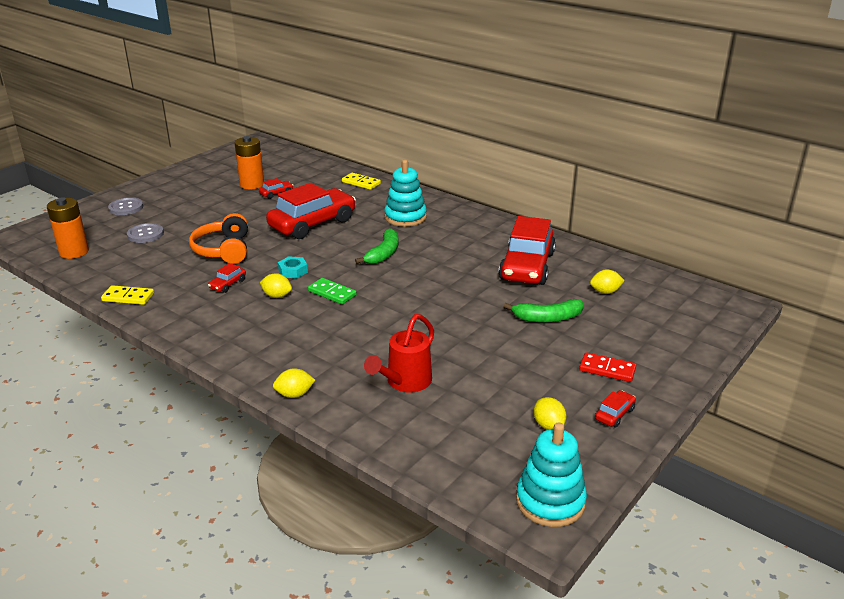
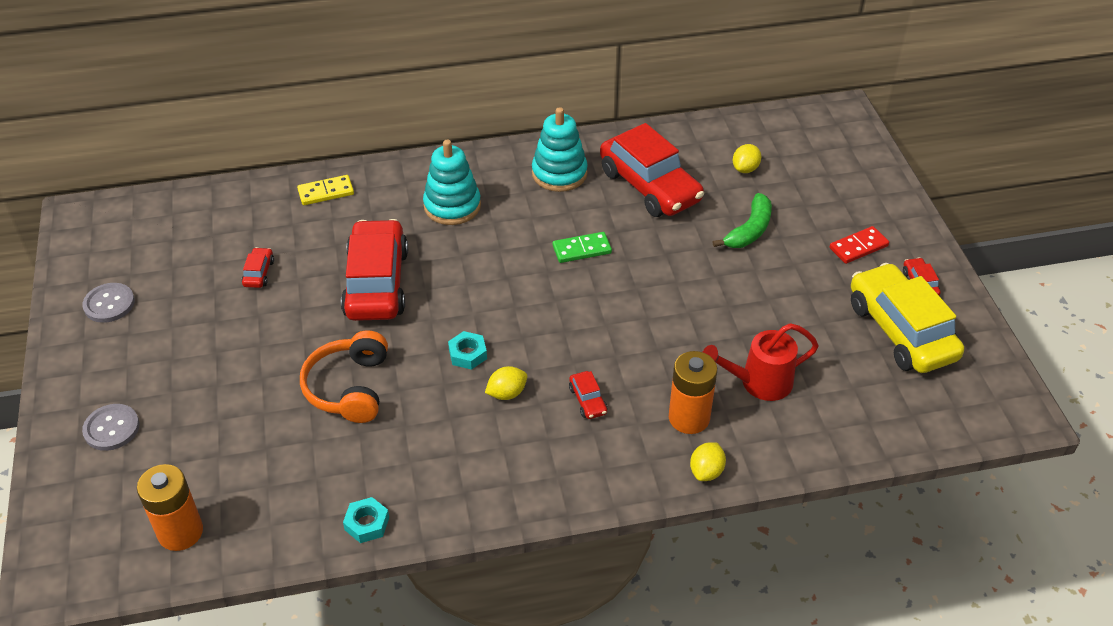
camera: 50 degrees left, 15 degrees up
(128, 297) = (367, 524): yellow domino -> turquoise nut
(145, 234) = (218, 441): grey button -> grey button (109, 304)
(223, 250) = (349, 387): orange headphones -> orange headphones turned 60 degrees clockwise
(228, 284) = (436, 421): red car -> red car (588, 400)
(252, 184) = (204, 281): orange battery -> orange battery (689, 418)
(332, 293) = (548, 348): green domino -> green domino (582, 249)
(383, 253) = (511, 266): green banana -> none
(405, 382) = (759, 383): red watering can -> red watering can turned 90 degrees clockwise
(548, 425) = (900, 331): yellow lemon -> yellow car
(550, 501) = (991, 390): turquoise stacking toy -> turquoise stacking toy (559, 173)

